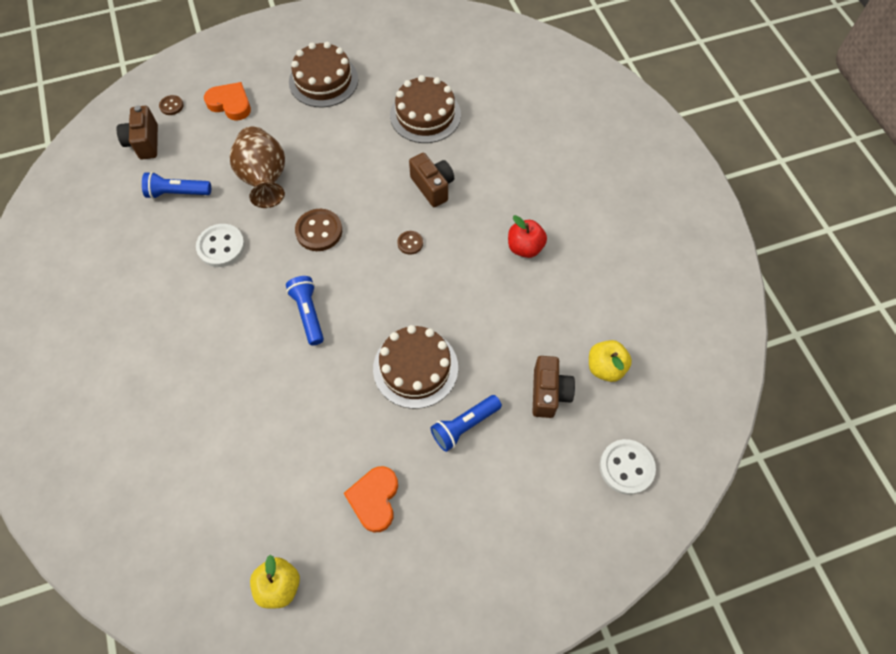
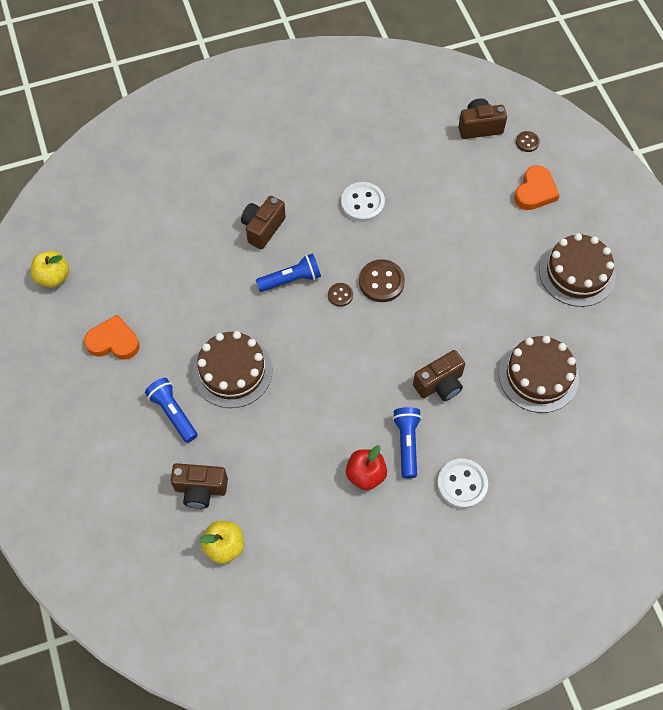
camera: 90 degrees right, 0 degrees up
(177, 193) = (421, 161): blue flashlight -> blue flashlight (406, 443)
(239, 343) = (263, 228): none -> brown camera
(265, 180) = (441, 231): brown vase -> none
(410, 243) = (369, 363): brown button -> brown button (340, 295)
(626, 467) = (121, 556): white button -> white button (462, 484)

